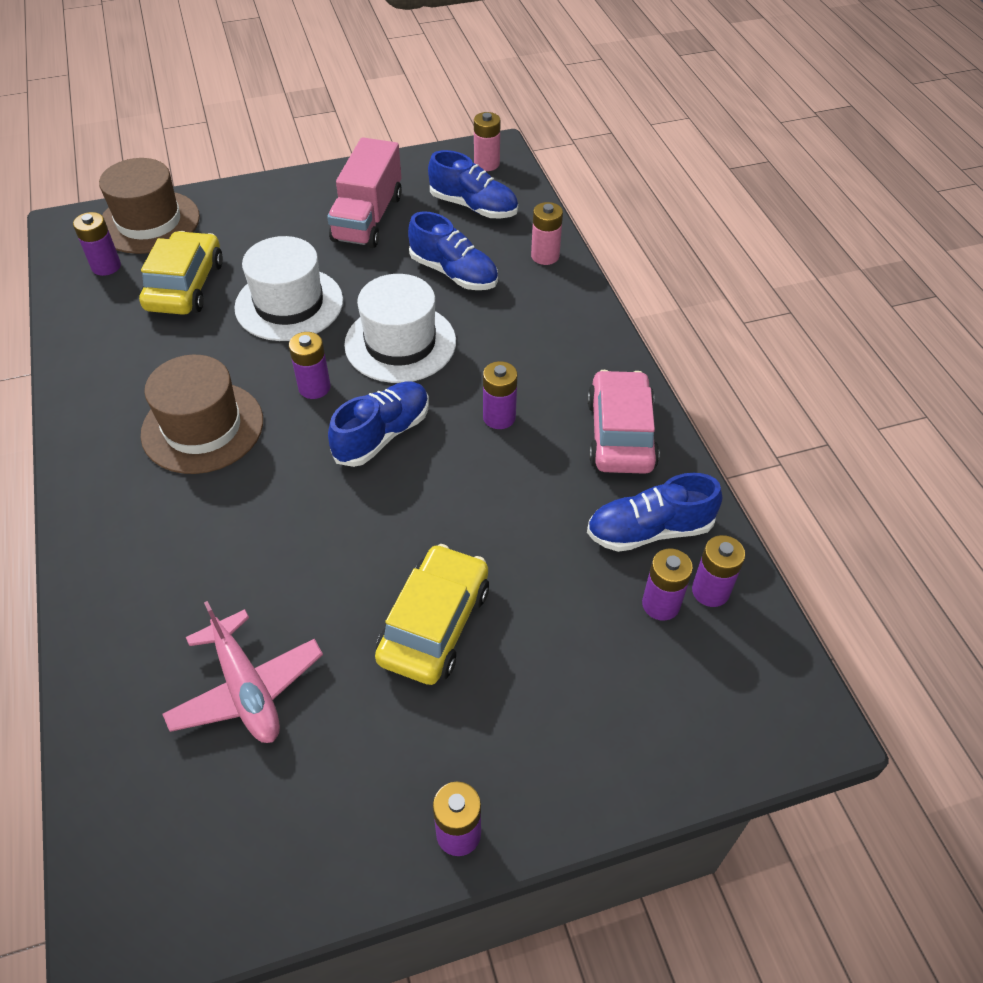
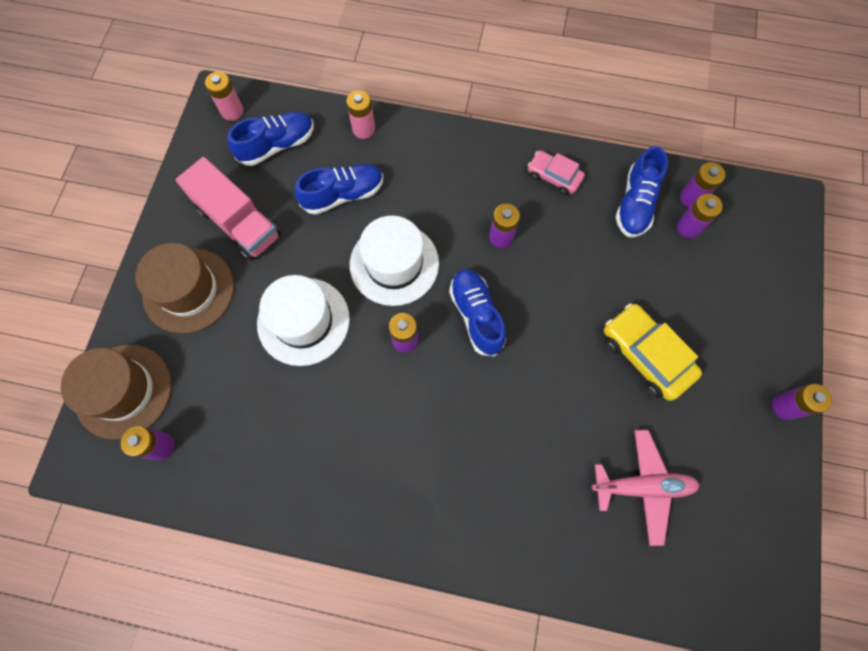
camera: 60 degrees left, 20 degrees up
(185, 286) = (230, 390): yellow car -> none
(202, 427) = (400, 433): brown hat -> brown hat (188, 290)
(620, 434) = (554, 176): pink car -> pink car, size x0.62

